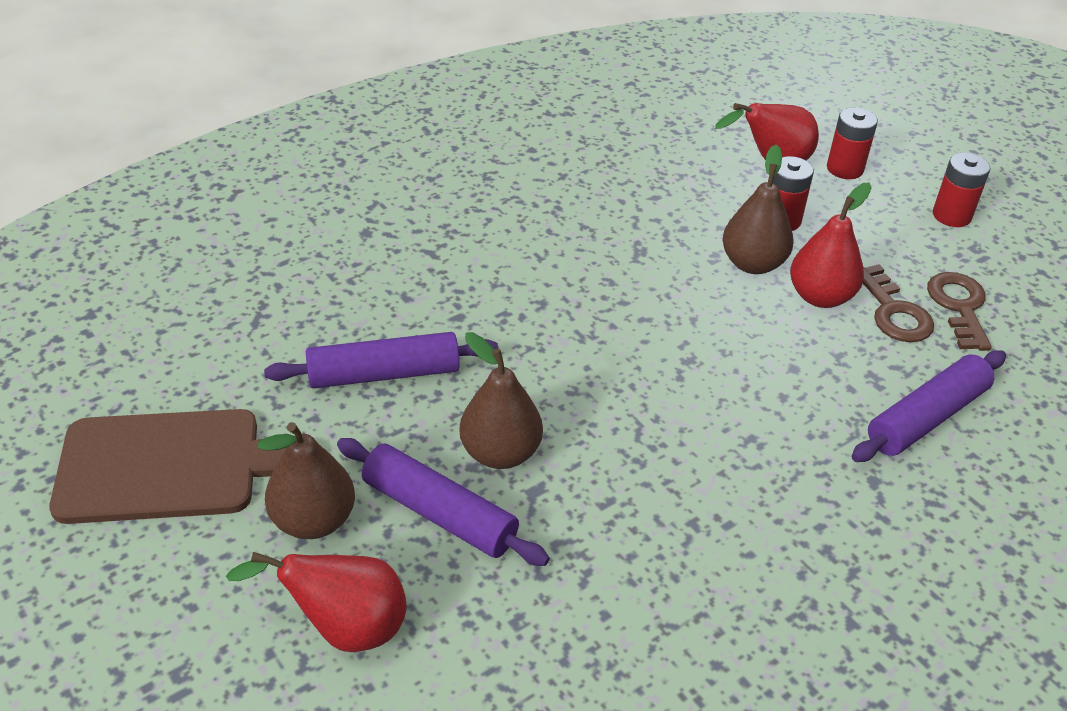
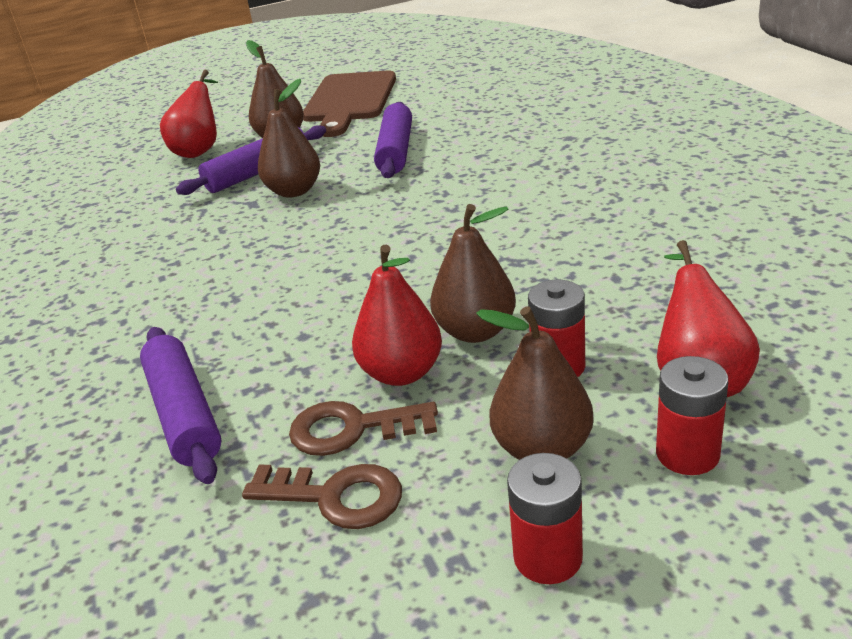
camera: 110 degrees right, 10 degrees down
(868, 222) = (542, 449): none -> brown pear

